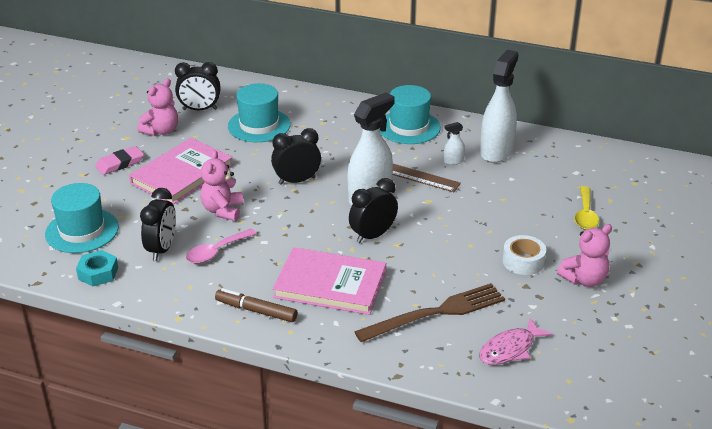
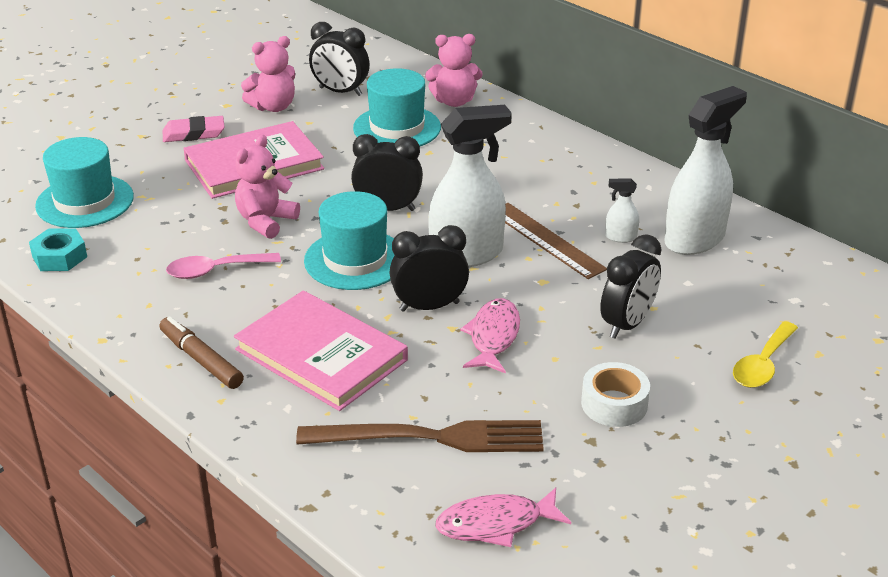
camera: 25 degrees right, 0 degrees up
(162, 249) = (155, 249): black clock -> black clock (627, 324)
(409, 127) = (593, 177): turquoise hat -> turquoise hat (355, 260)
(425, 243) = (493, 337): none -> pink fish
(584, 279) = (687, 459): pink teddy bear -> pink teddy bear (454, 101)

